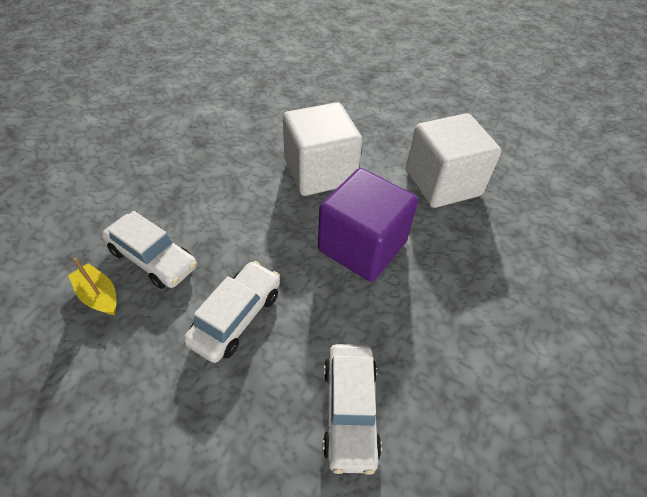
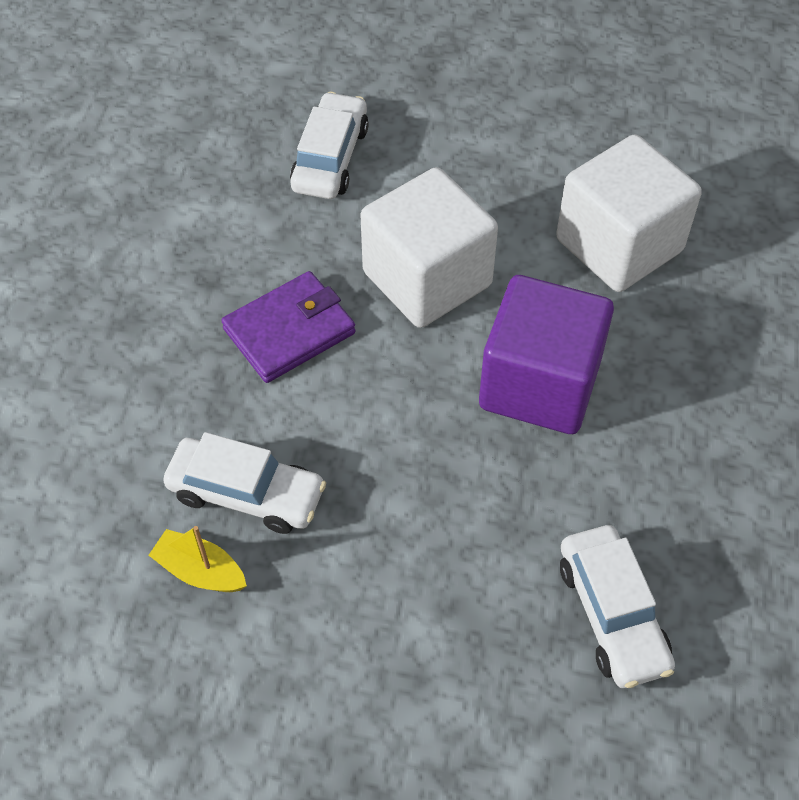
camera: 15 degrees left, 5 degrees up
(227, 178) = (289, 331): none -> purple wallet
(236, 317) = (410, 541): white car -> white car (330, 158)

